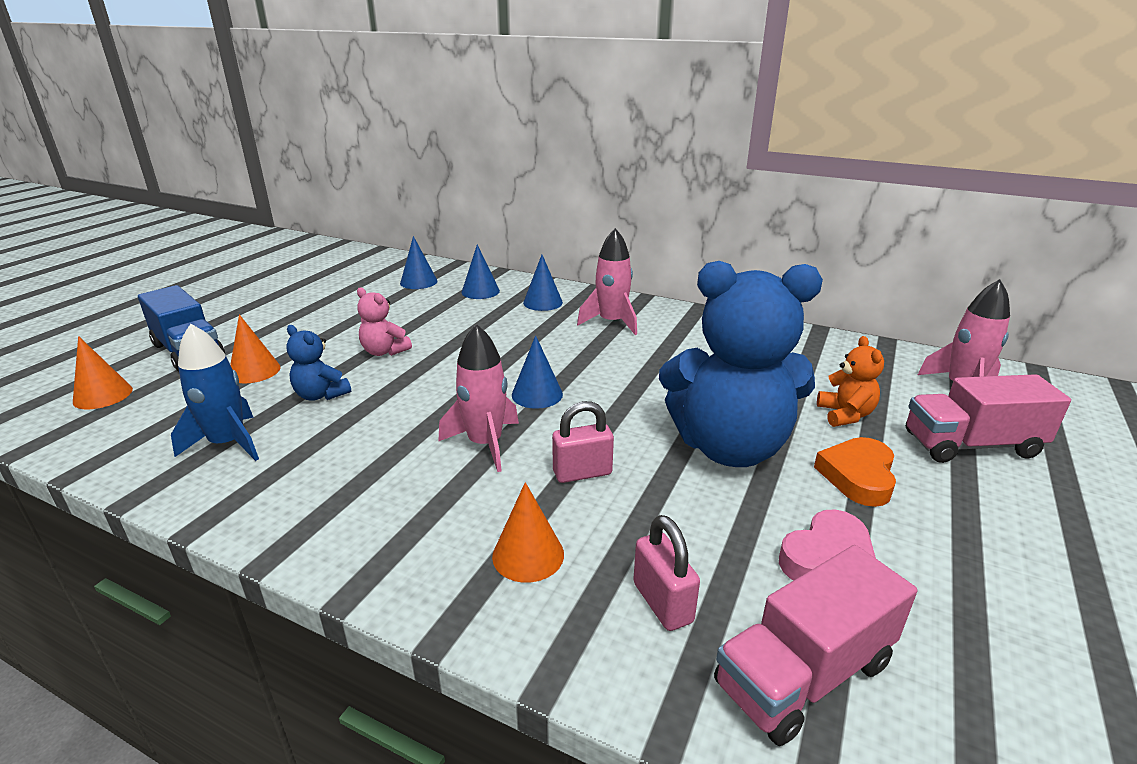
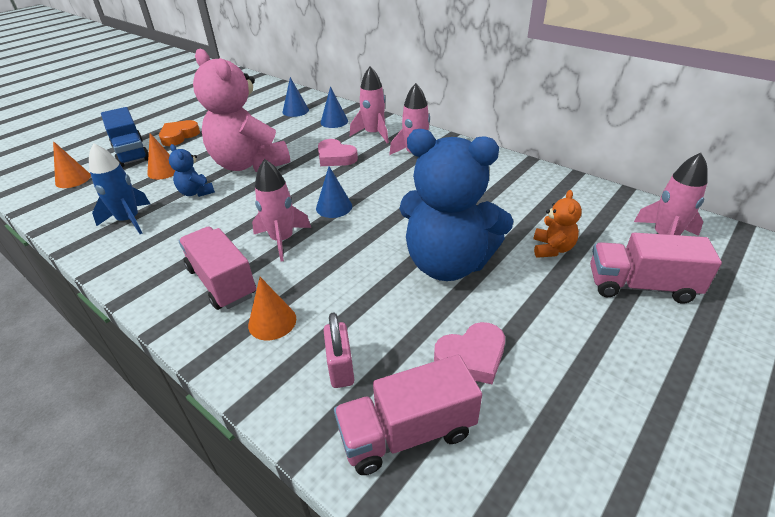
camera: 15 degrees right, 10 degrees up
(384, 351) = (249, 164): pink teddy bear -> pink teddy bear, size x2.32
(422, 511) = (222, 282): none -> pink truck
(506, 334) = (335, 157): none -> pink heart
(543, 302) = (373, 134): blue cone -> pink rocket
(582, 473) = (335, 269): pink padlock -> none
(858, 476) = (532, 299): orange heart -> orange heart (179, 136)

